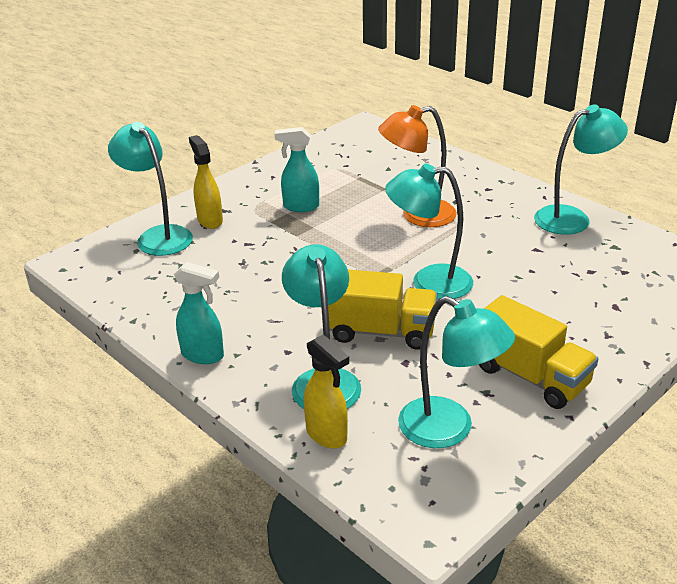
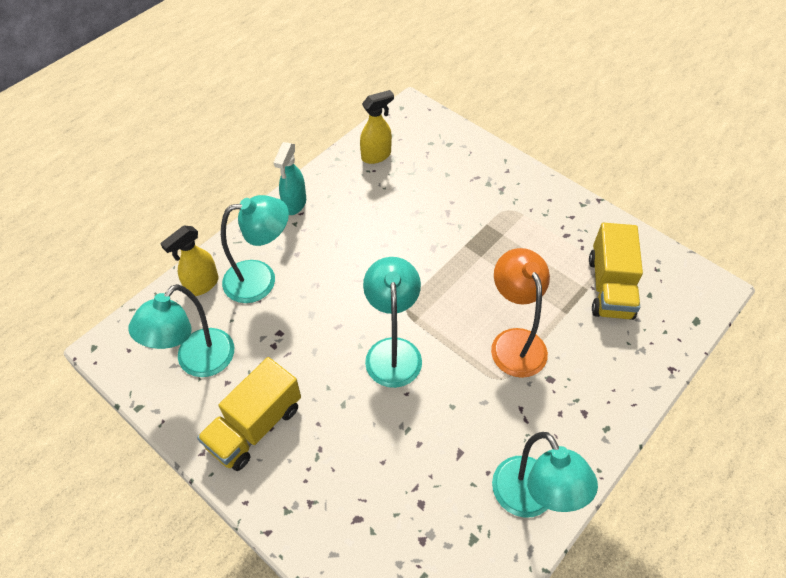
camera: 85 degrees right, 20 degrees up
(158, 236) = (453, 152): turquoise lamp -> none
(209, 220) = (482, 181): yellow spray bottle -> yellow spray bottle (376, 156)
(300, 207) = (516, 243): turquoise spray bottle -> none
(380, 331) = (320, 314): yellow truck -> yellow truck (610, 287)

